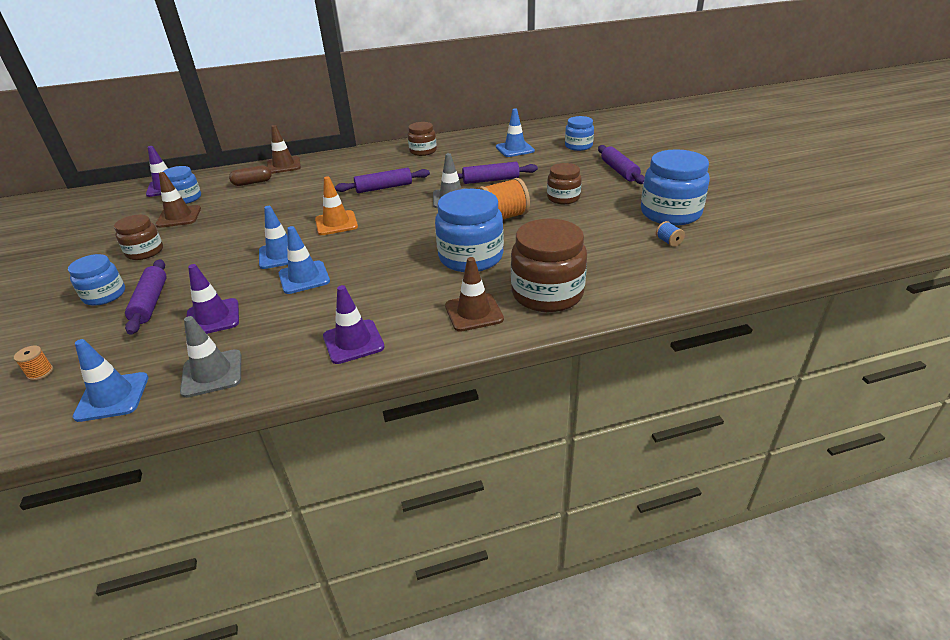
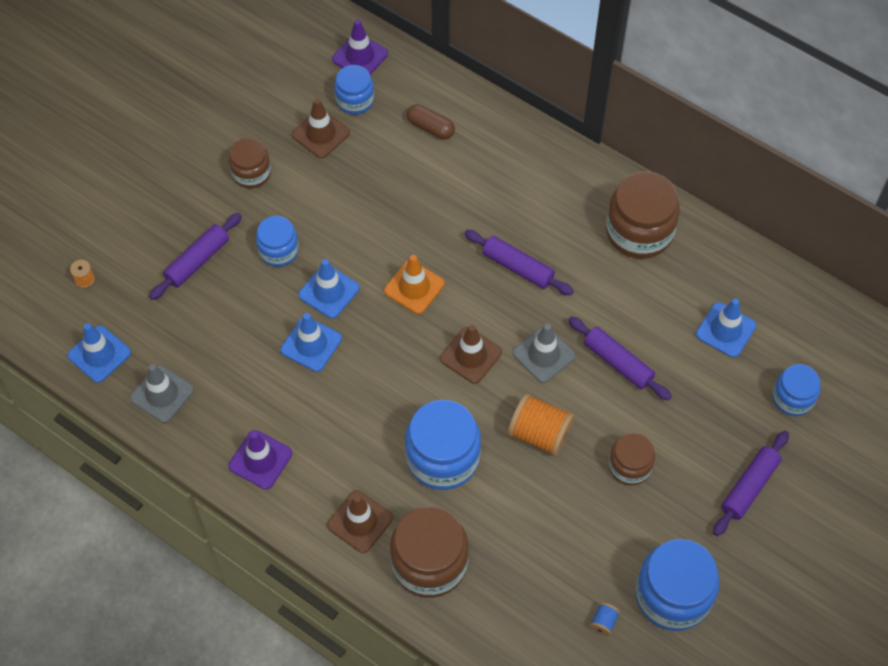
camera: 50 degrees right, 25 degrees up
(104, 295) = (180, 215): blue jar -> blue jar (278, 250)
(213, 318) = (214, 328): purple traffic cone -> none
(284, 165) = (490, 117): brown traffic cone -> brown traffic cone (471, 355)
(423, 151) = (639, 231): brown jar -> brown jar, size x1.70

